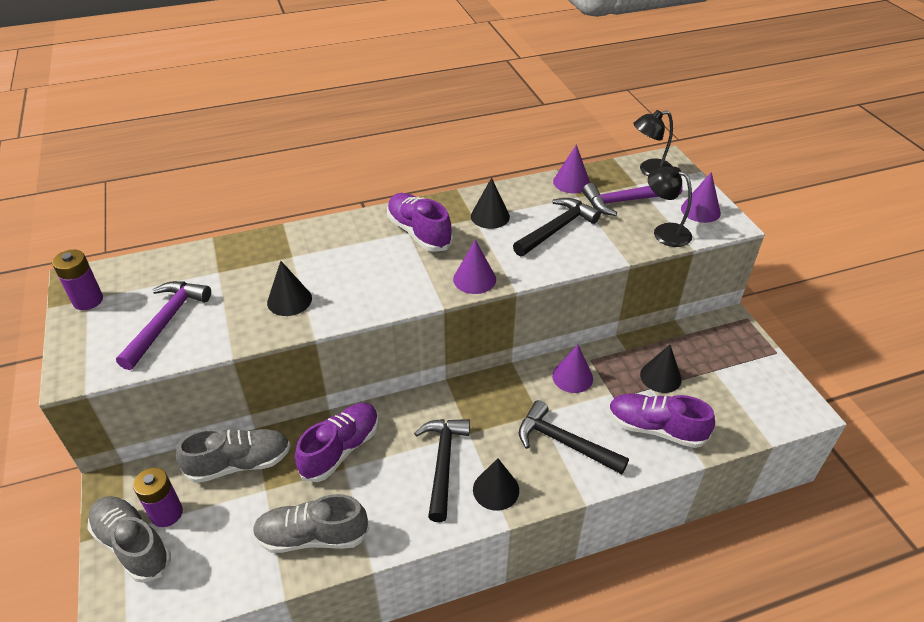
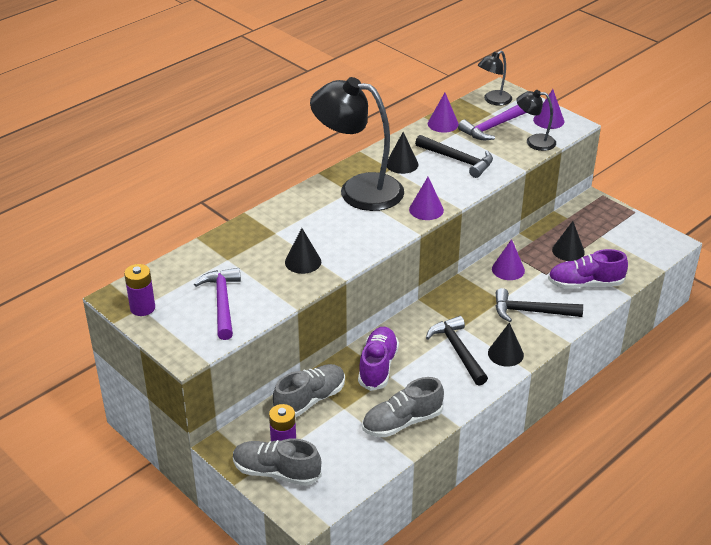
camera: 25 degrees left, 5 degrees down
(419, 233) = (358, 190): purple shoe -> black lamp
(556, 229) = (457, 160): black hammer -> black hammer turned 105 degrees clockwise

